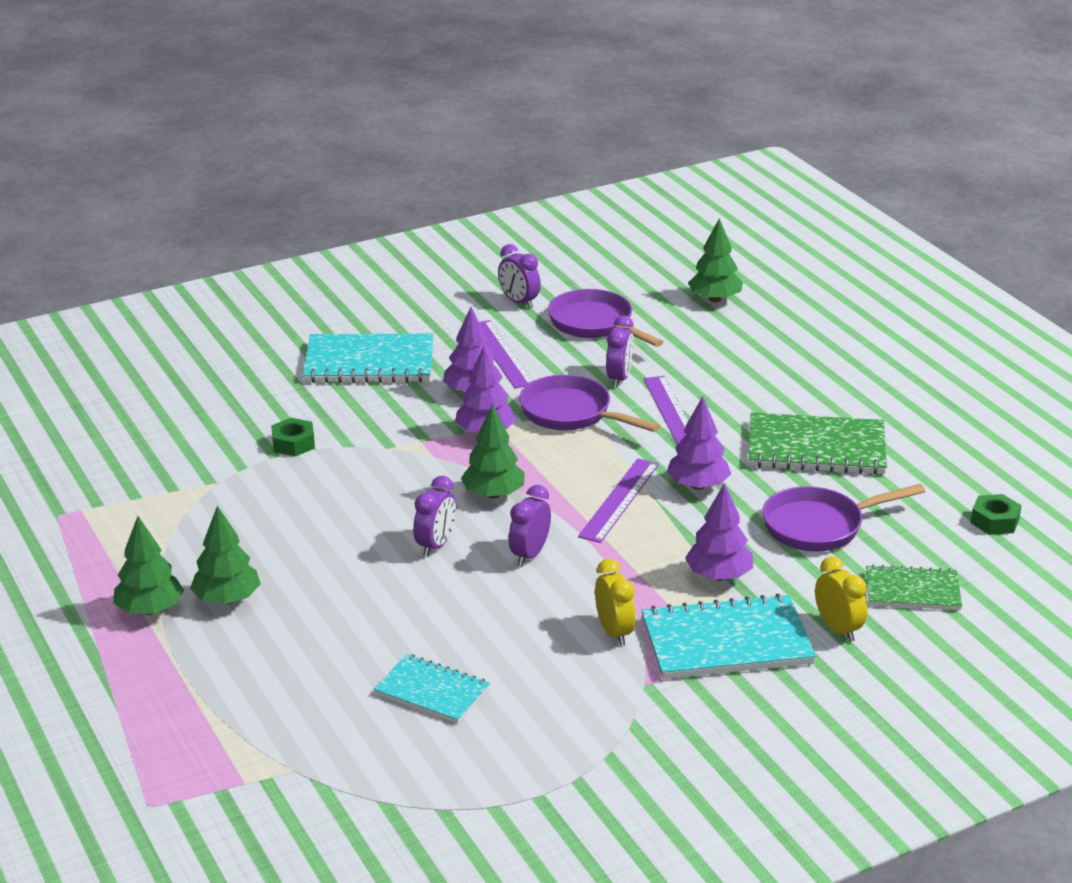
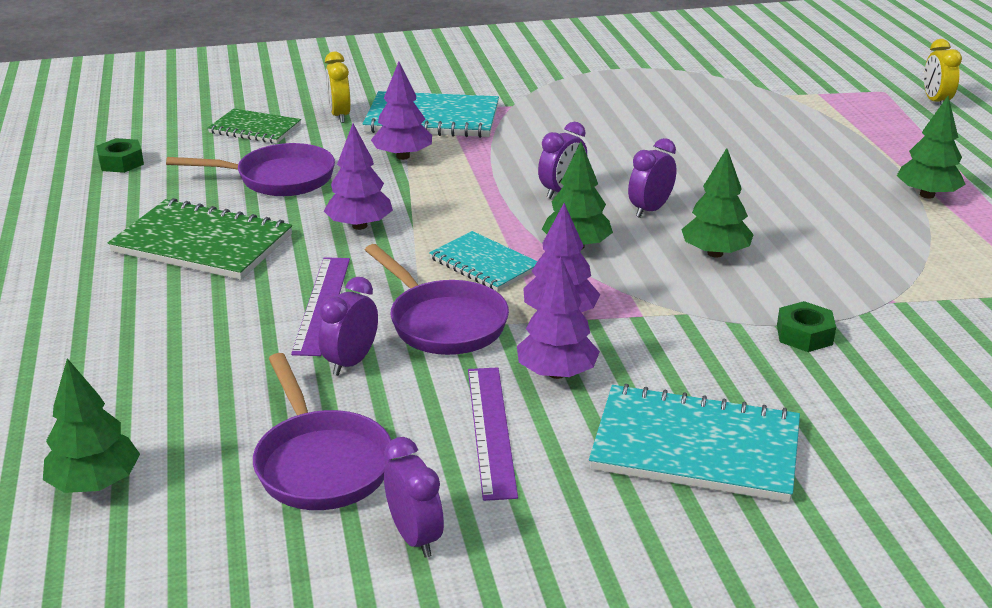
camera: 165 degrees left, 0 degrees up
(227, 599) = (854, 193): green tree -> green tree (715, 253)
(432, 691) = (676, 119): turquoise notebook -> turquoise notebook (484, 264)
(614, 632) = (517, 134): yellow clock -> yellow clock (935, 101)
(619, 500) = (448, 224): purple ruler -> none

